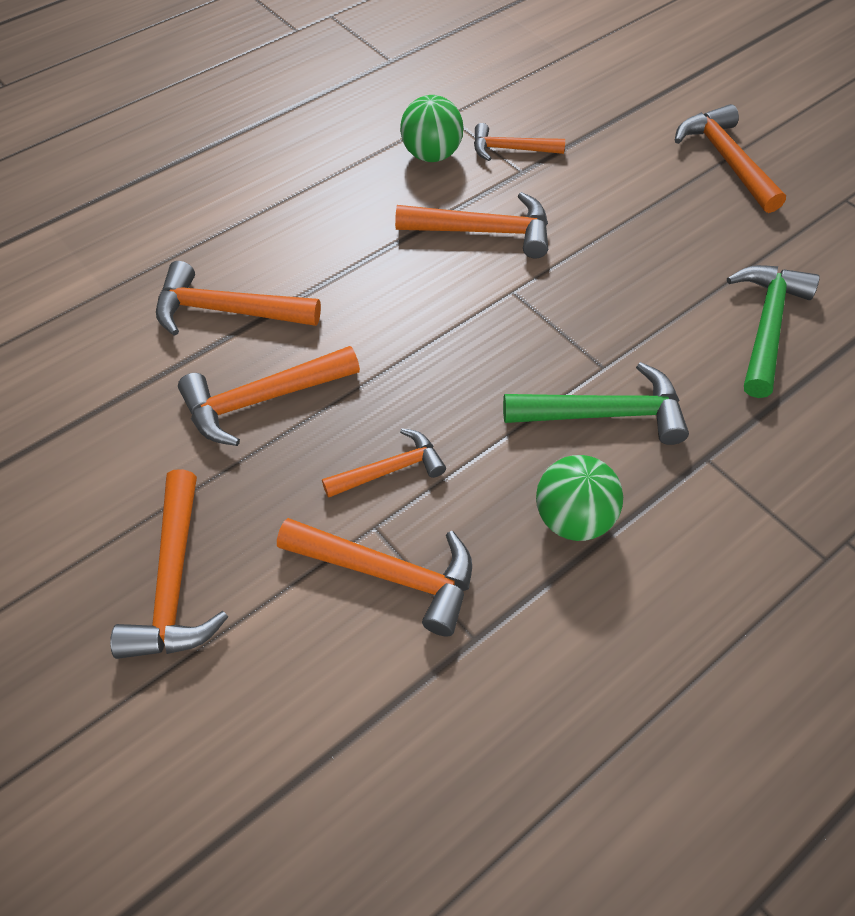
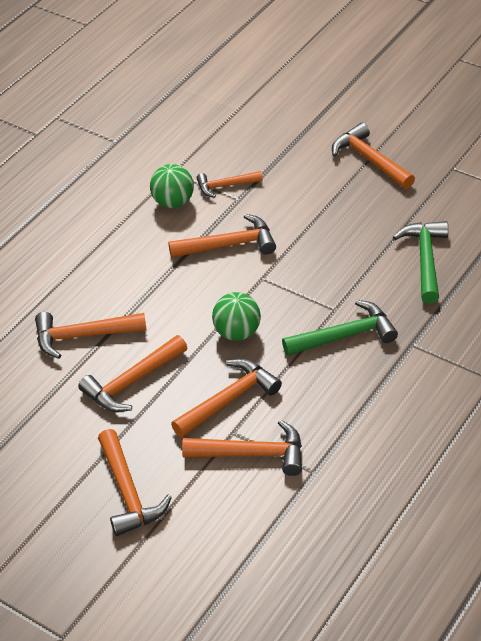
camera: 15 degrees left, 10 degrees down
(390, 470) = (229, 400): orange hammer -> orange hammer, size x1.55
(573, 519) = (346, 397): green ball -> green ball (237, 333)

